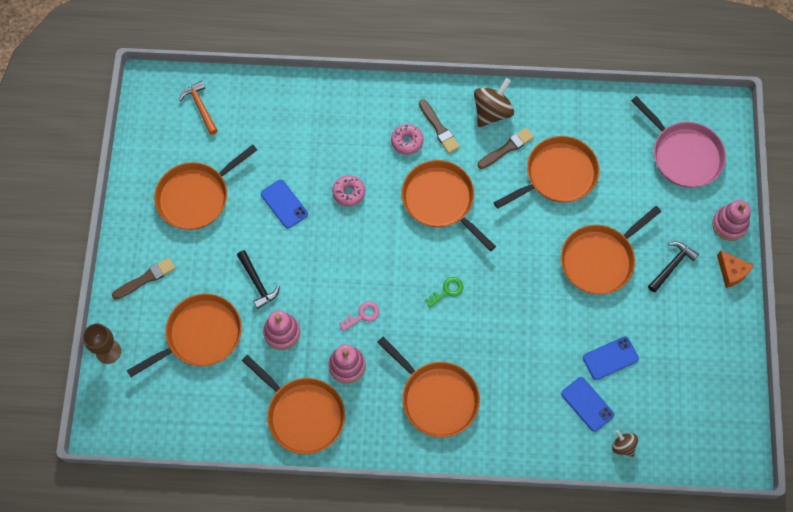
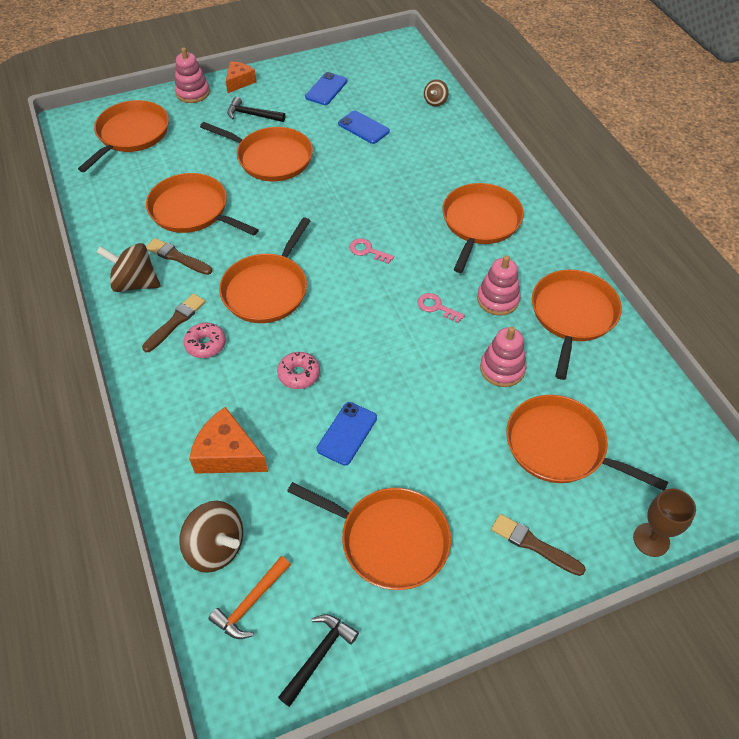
camera: 115 degrees left, 15 degrees down
(245, 100) = (216, 547): none -> brown spinning top
(257, 283) = (461, 417): black hammer -> black hammer (319, 655)
(307, 127) = (228, 454): none -> orange cheese
(447, 291) = (367, 251): green key -> pink key
(587, 404) = (414, 130): blue phone -> blue phone (326, 89)
(684, 155) = (131, 135): pink pan -> orange pan

